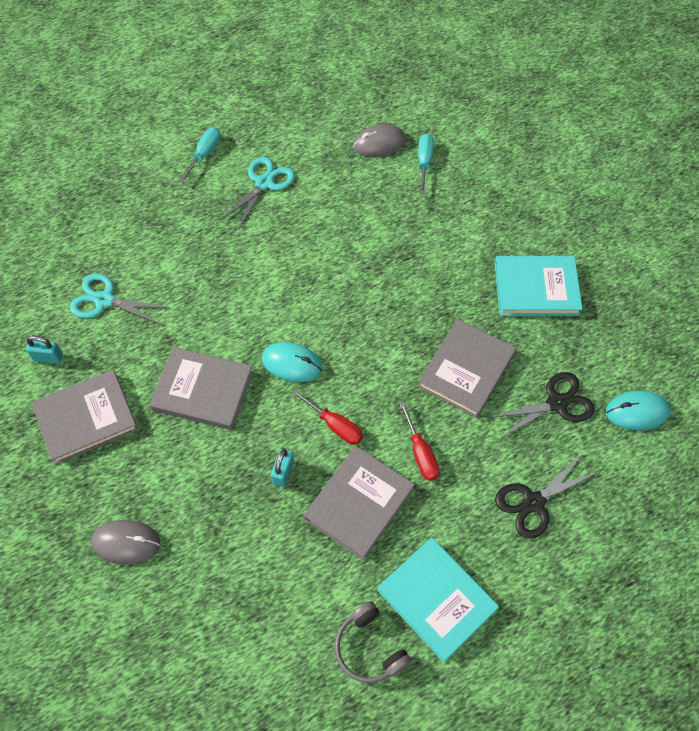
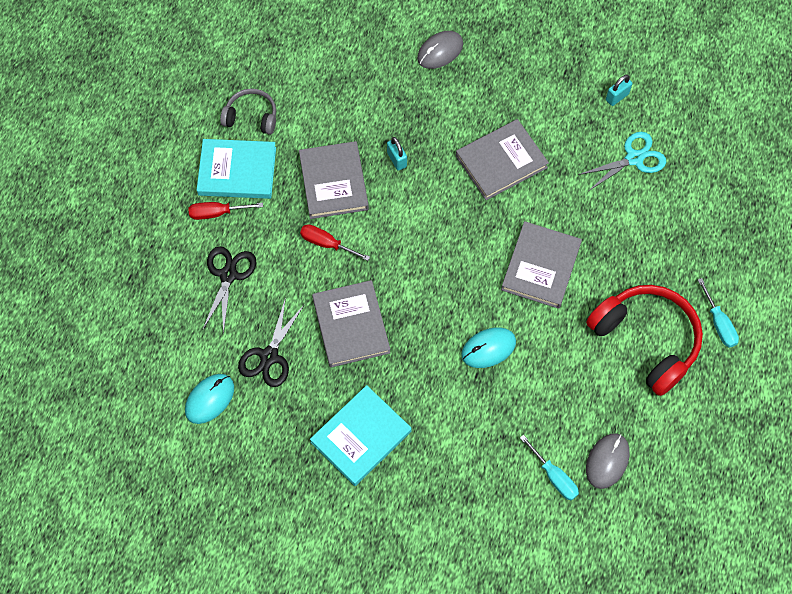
camera: 135 degrees right, 5 degrees up
(86, 418) = (547, 87): grey book -> grey book (540, 267)
(264, 183) = (646, 340): turquoise scissors -> red headphones
(292, 363) = (467, 227): turquoise mouse -> turquoise mouse (488, 348)
(335, 425) = (397, 213): red screwdriver -> red screwdriver (217, 213)

